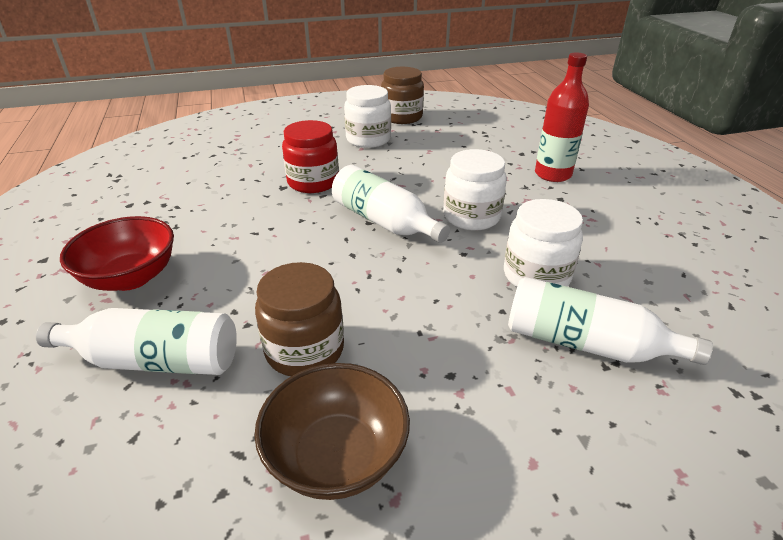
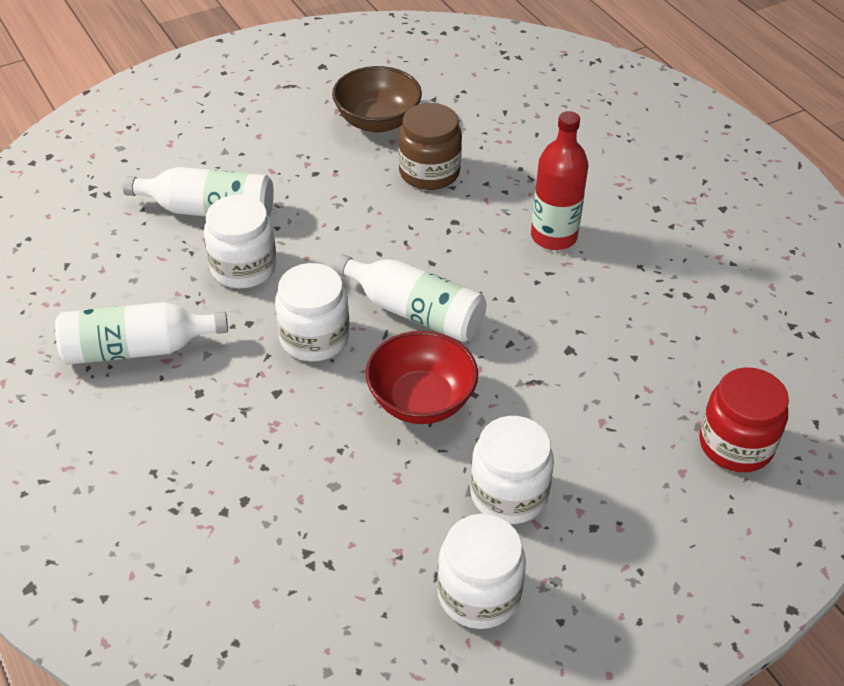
camera: 165 degrees right, 10 degrees up
(131, 277) = (621, 204): red bowl -> red bowl (421, 401)
(155, 360) = (533, 149): white bottle -> white bottle (137, 349)
(313, 182) = (536, 367): red jar -> red jar (735, 444)
(402, 117) = (479, 594): brown jar -> white jar
(552, 174) = (201, 447): red bottle -> red bottle (553, 236)

